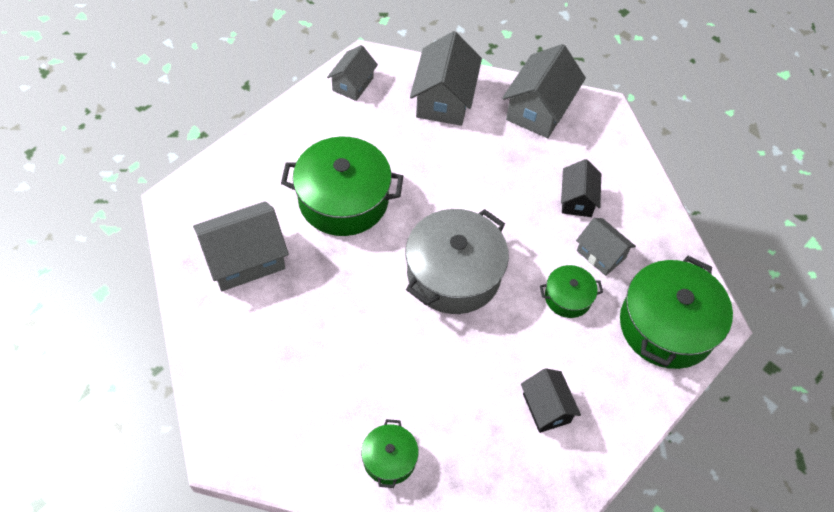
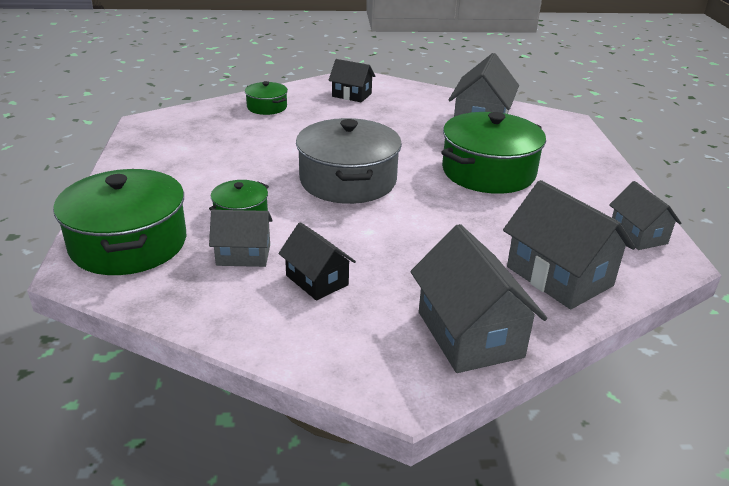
camera: 135 degrees right, 25 degrees down
(546, 408) = (191, 160): black house -> black house (351, 95)

